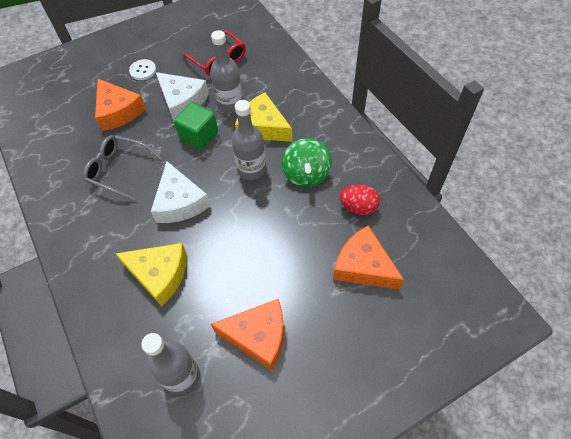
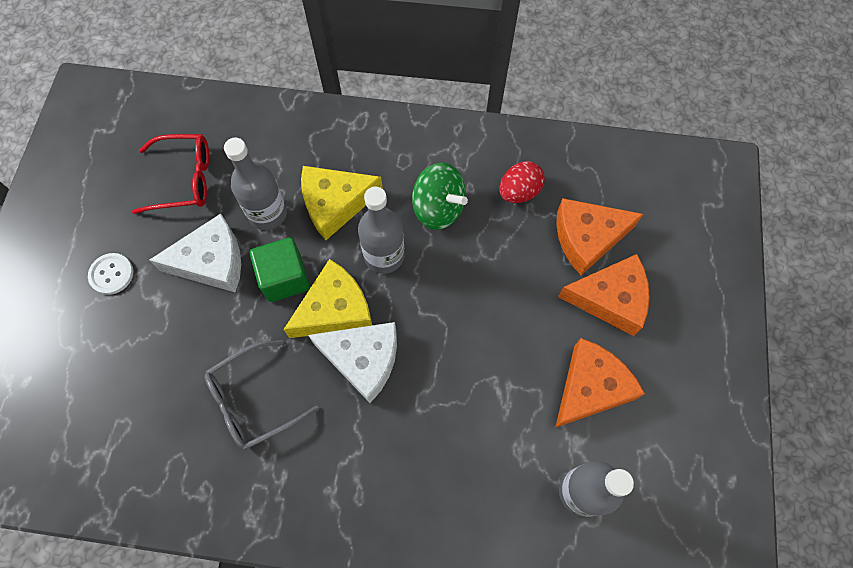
camera: 55 degrees left, 10 degrees up
(118, 111) = (154, 346): orange cheese -> orange cheese (610, 299)
(159, 274) = (443, 441): yellow cheese -> yellow cheese (335, 309)

